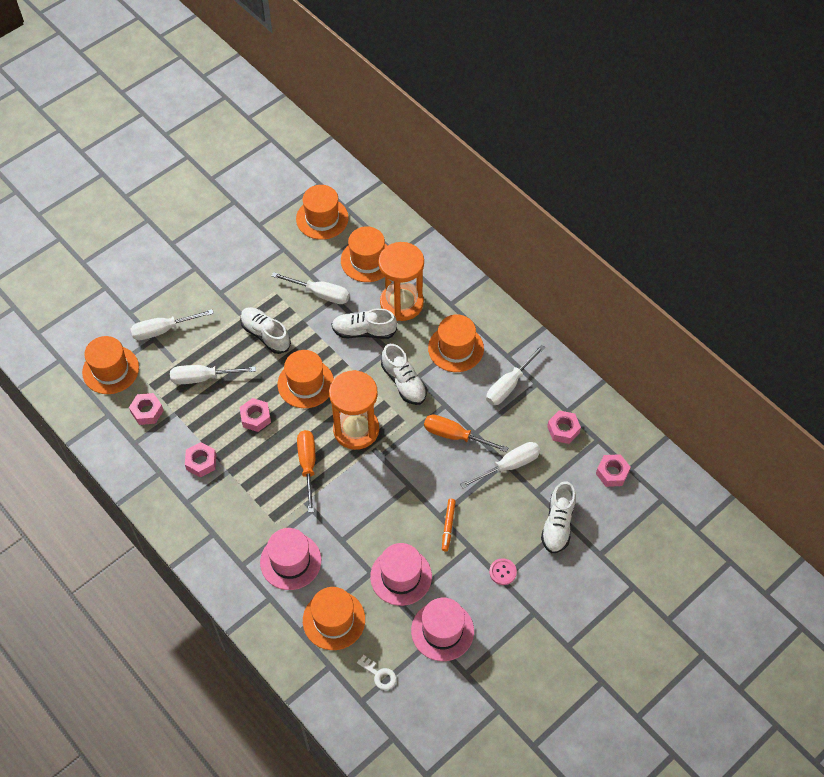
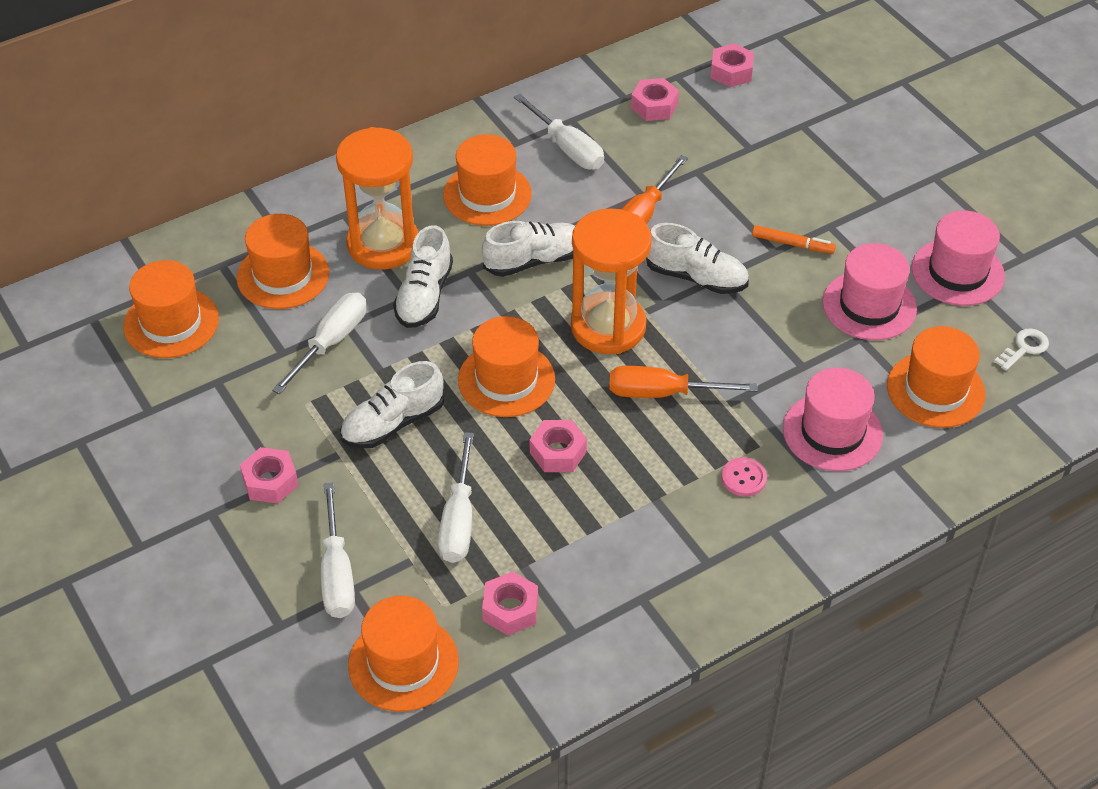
camera: 80 degrees left, 10 degrees down
(201, 462) = (631, 535): pink nut -> pink nut (270, 481)
(502, 572) = (871, 198): pink button -> pink button (744, 478)
(509, 465) = (702, 167): white screwdriver -> none
(557, 524) = (803, 134): white shoe -> white shoe (696, 277)

